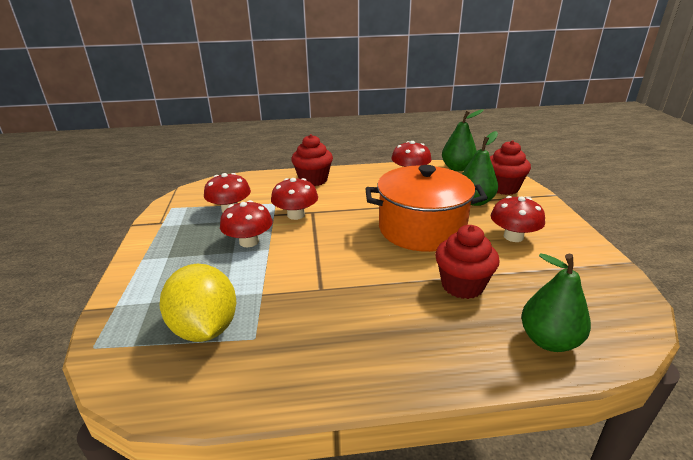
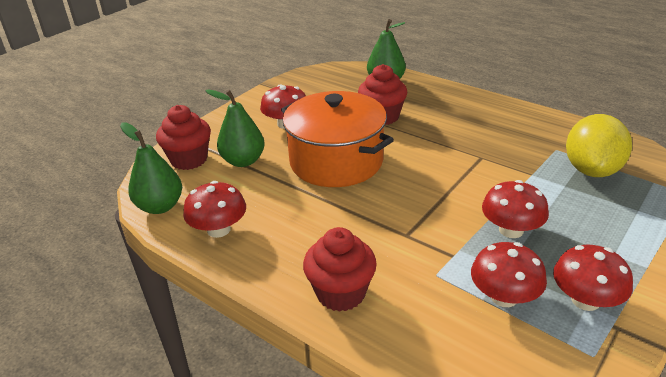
camera: 135 degrees left, 5 degrees up
(296, 215) = (429, 240): red mushroom -> red mushroom (585, 300)

